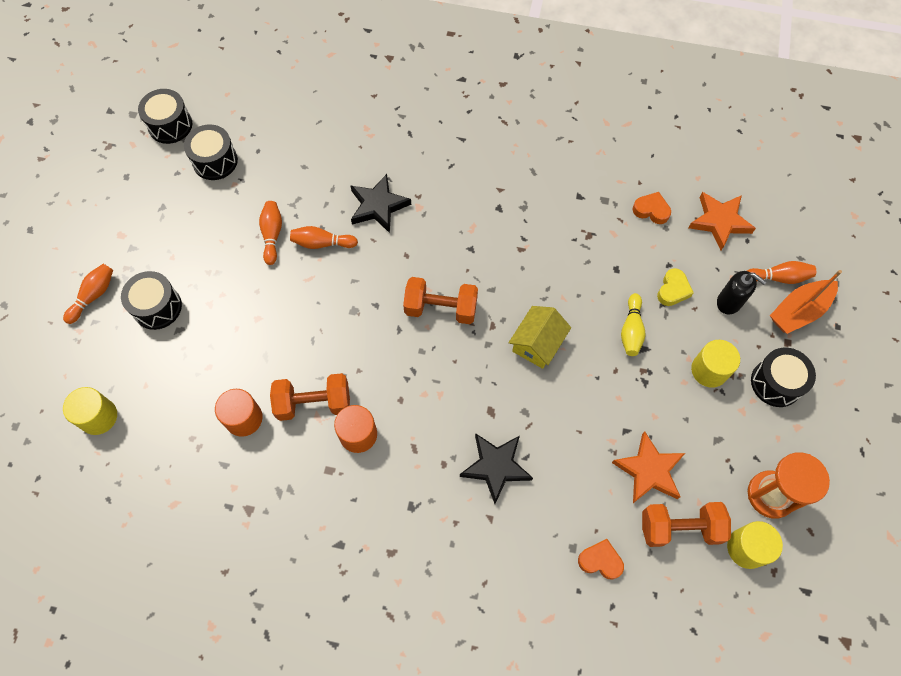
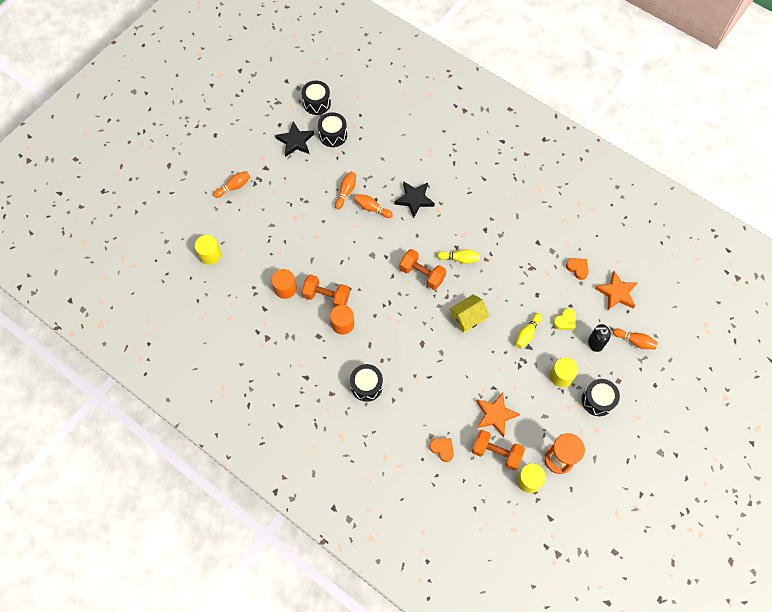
camera: 25 degrees right, 0 degrees up
(157, 307) = (265, 207): black drum -> black drum (366, 386)
(484, 263) = (459, 259): none -> yellow bowling pin
(495, 467) = (409, 374): black star -> black star (295, 141)
(729, 302) = (595, 342): black soap dispenser -> black soap dispenser turned 120 degrees clockwise
(798, 311) = (635, 366): orange boat -> none

